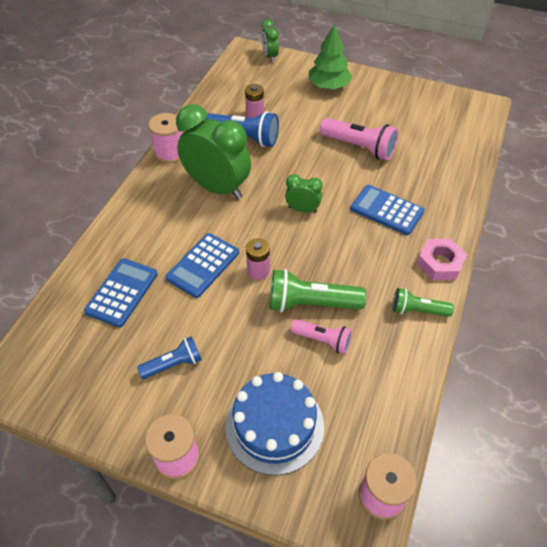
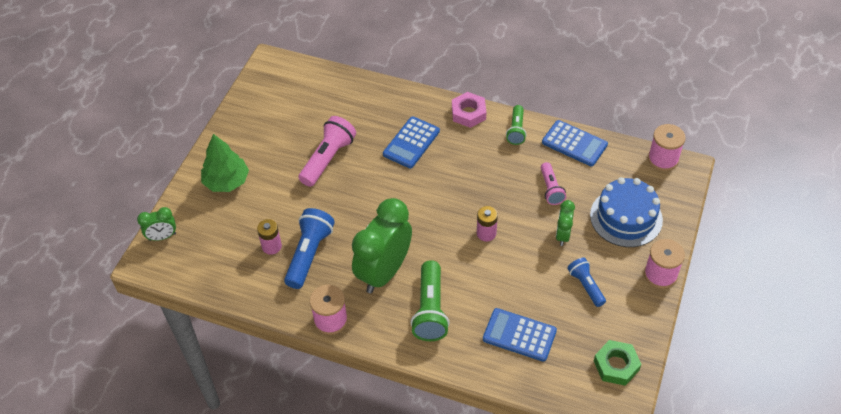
camera: 90 degrees left, 0 degrees up
(59, 384) = (616, 365): none -> green nut
(203, 265) = (483, 275): blue calculator -> blue calculator (574, 144)
(302, 209) = (412, 203): green clock -> green clock (562, 235)
(311, 303) = (517, 196): green flashlight -> green flashlight (430, 310)
(322, 340) = (550, 189): pink flashlight -> pink flashlight turned 150 degrees clockwise

